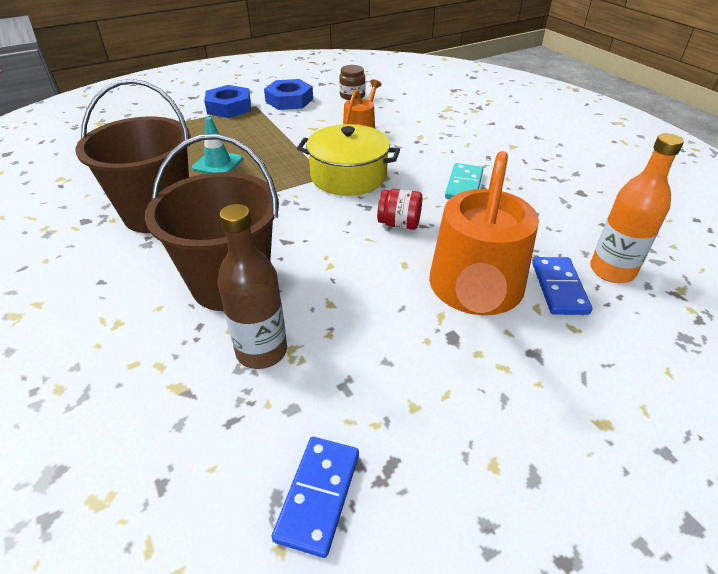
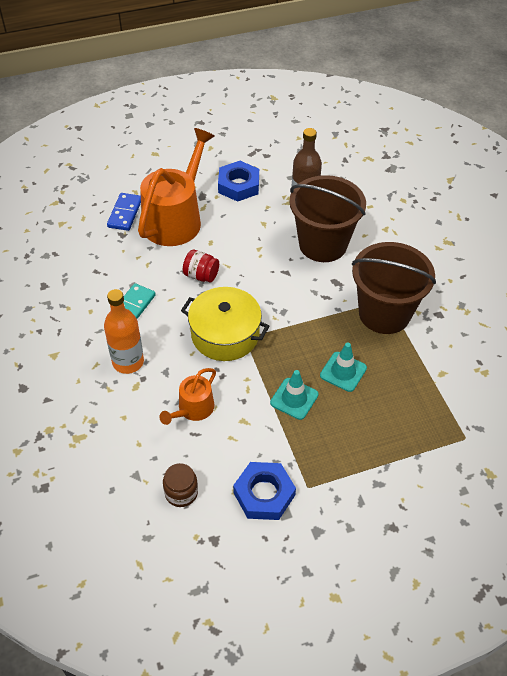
camera: 170 degrees left, 10 degrees up
(229, 107) = (340, 487): blue nut -> blue nut (238, 185)
(268, 143) = (294, 398): none -> turquoise traffic cone
(318, 495) = (283, 148): blue domino -> none
(612, 271) = (84, 219): orange bottle -> orange bottle (128, 362)

